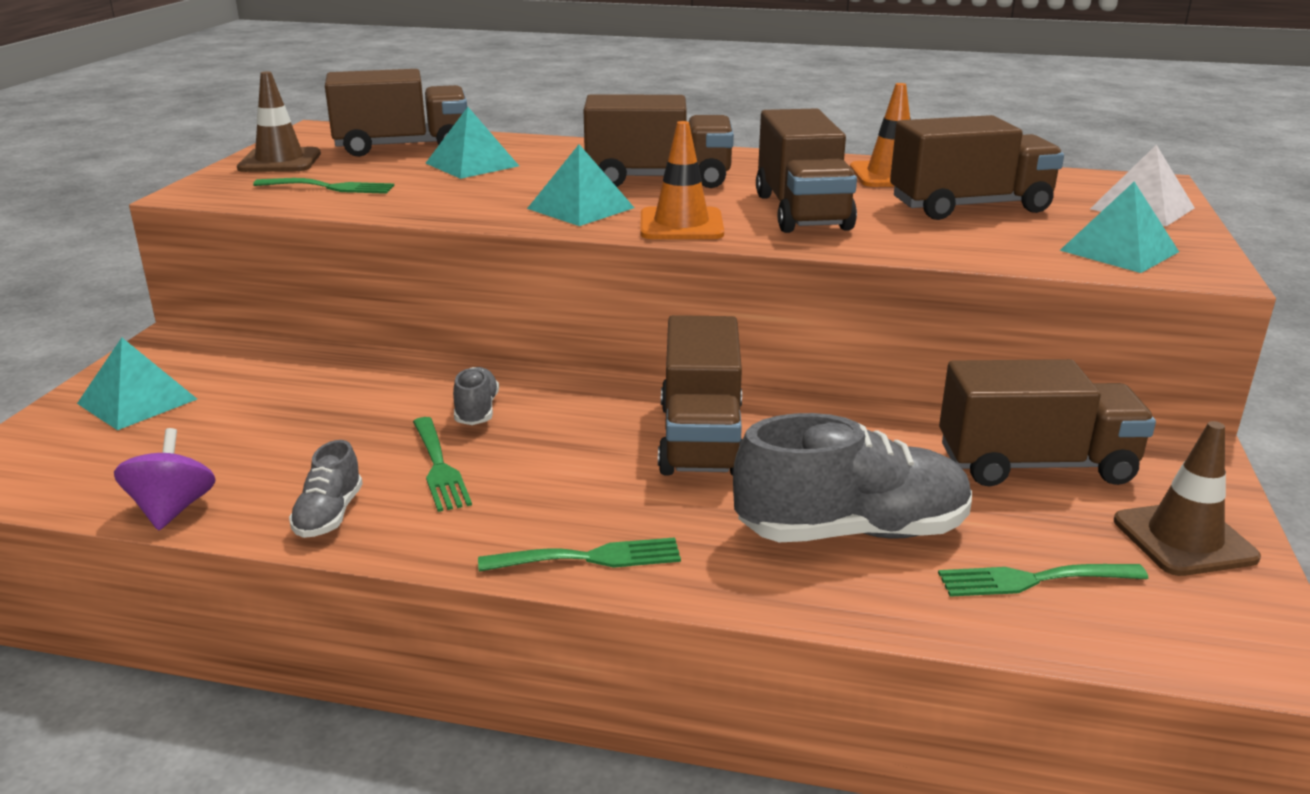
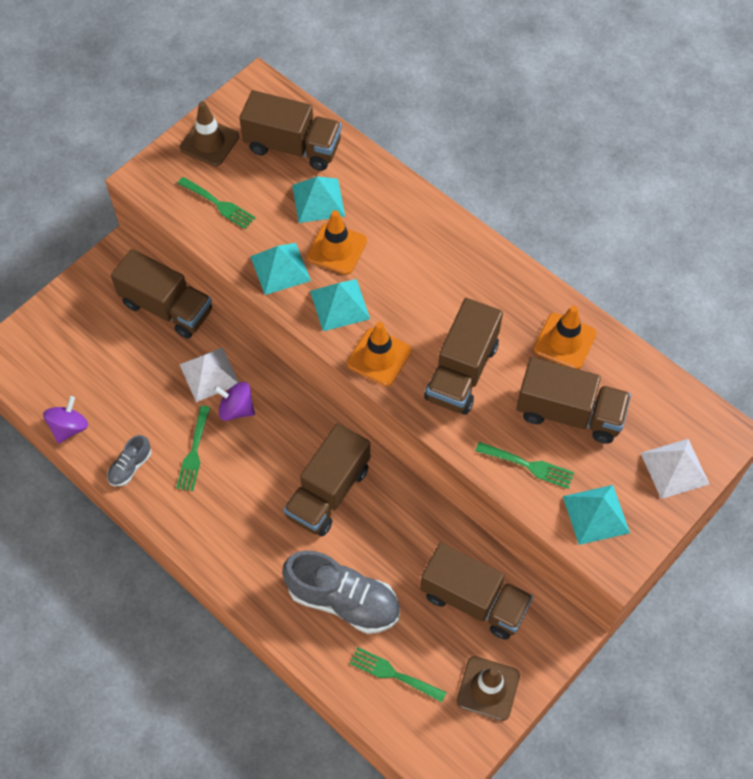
camera: 30 degrees right, 35 degrees up
(137, 401) = (83, 317): turquoise pyramid -> turquoise pyramid (280, 268)
(403, 394) = (209, 374): none -> white pyramid
(476, 411) = (236, 409): grey shoe -> purple spinning top
(532, 182) = (337, 249): none -> orange traffic cone
(590, 558) = (220, 557): green fork -> green fork (529, 465)
(658, 179) = (414, 279): brown truck -> brown truck (167, 307)

